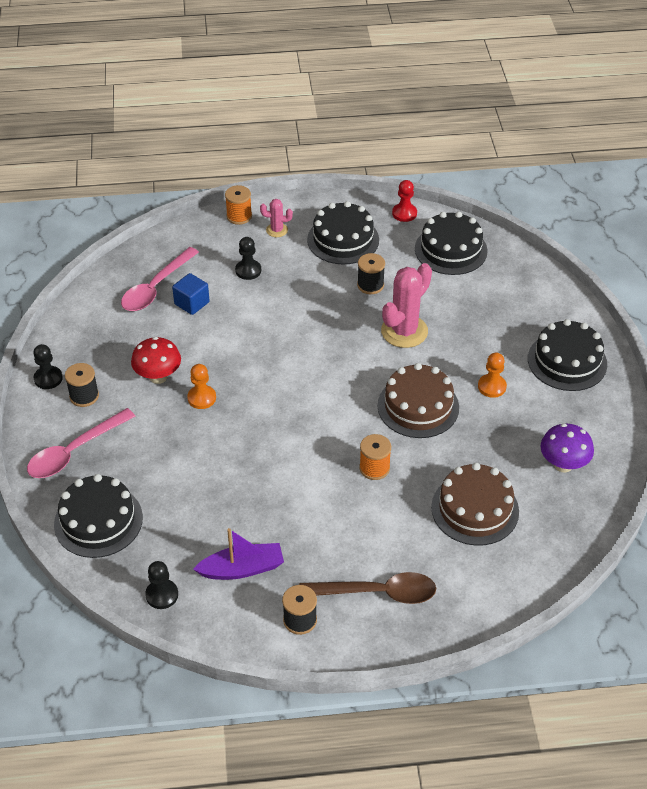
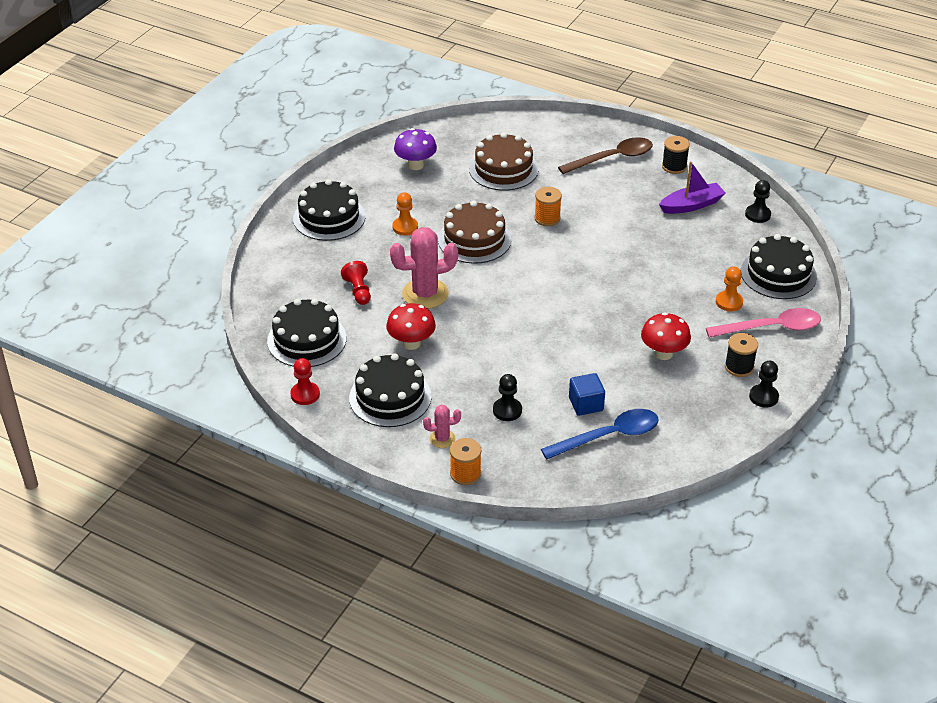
camera: 145 degrees left, 5 degrees down
(156, 287) = (608, 436): pink spoon -> blue spoon
(201, 398) = (638, 320): orange pawn -> orange pawn (729, 302)
(242, 569) = (691, 205): purple boat -> purple boat turned 135 degrees clockwise
(277, 230) = (442, 439): pink cactus -> pink cactus turned 45 degrees counterclockwise
(370, 285) = (411, 343): black spool -> red mushroom
(377, 593) = (612, 158): brown spoon -> brown spoon turned 120 degrees clockwise
(459, 306) = (358, 291): none -> red pawn

